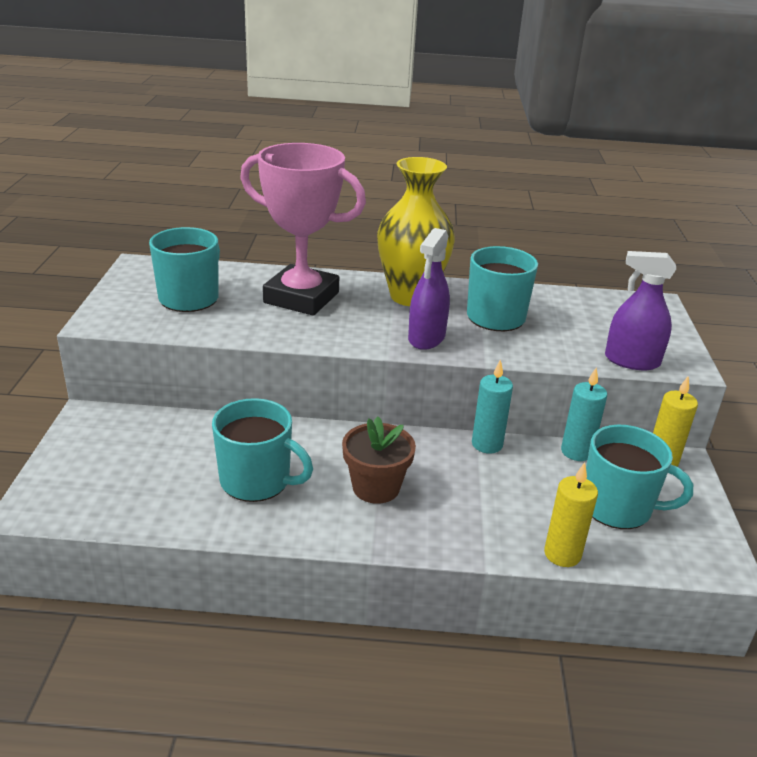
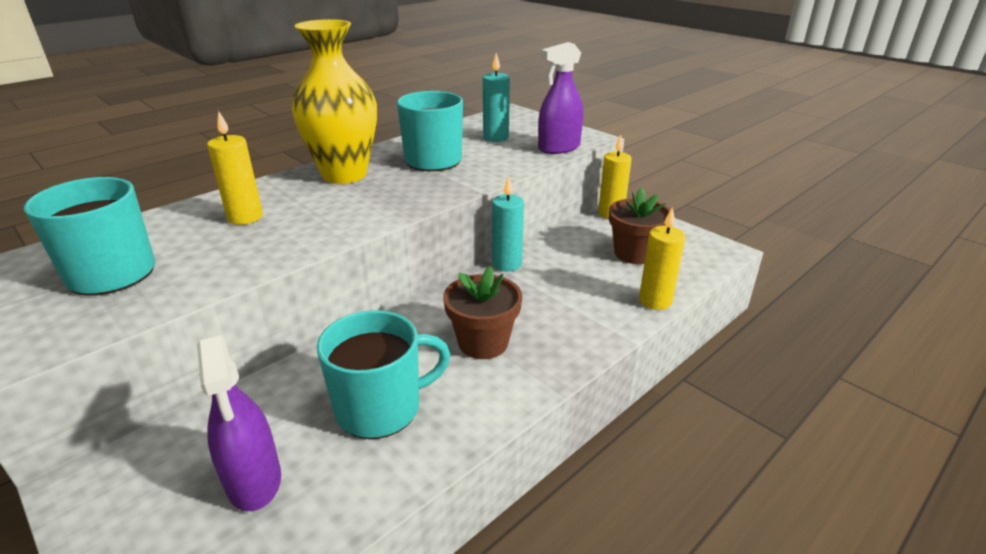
camera: 45 degrees left, 0 degrees up
(301, 298) = (245, 217): pink trophy -> yellow candle
(426, 338) = (409, 196): purple spray bottle -> purple spray bottle (254, 480)
(576, 452) = (563, 236): turquoise candle -> turquoise candle (496, 138)
(618, 507) = (634, 253): turquoise mug -> brown flower pot

